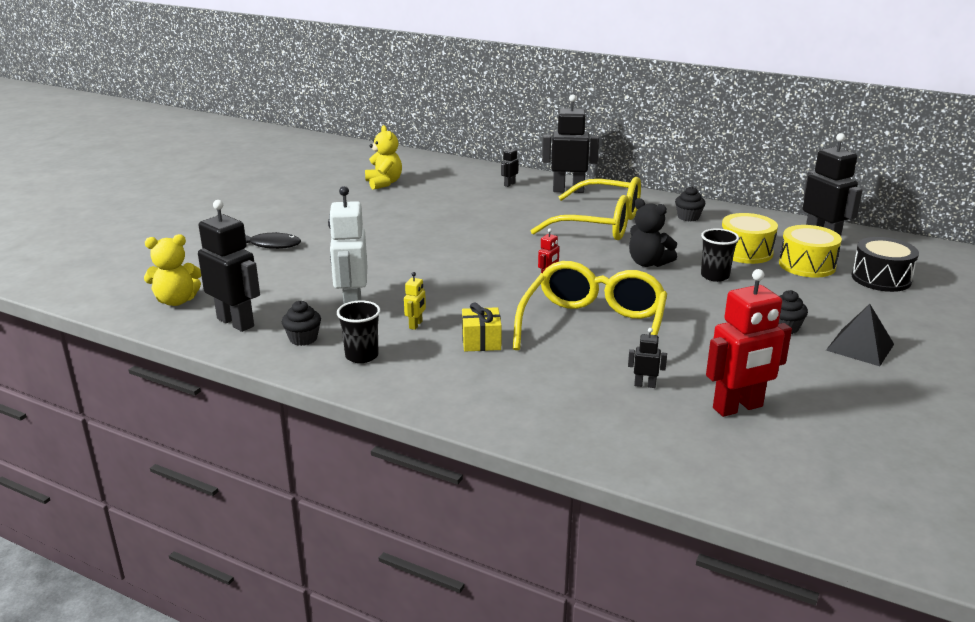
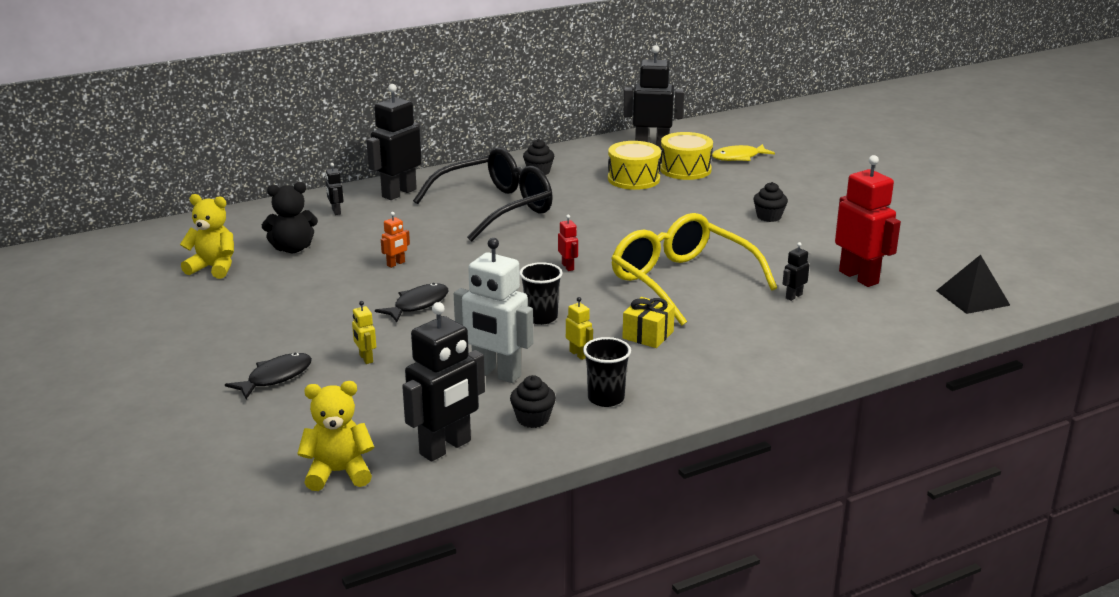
camera: 55 degrees left, 0 degrees up
(176, 301) = (338, 473): yellow teddy bear -> yellow teddy bear turned 120 degrees counterclockwise
(236, 322) = (446, 448): black robot -> black robot turned 150 degrees clockwise
(324, 260) = (365, 358): none -> yellow robot
(416, 250) = (418, 304): none -> black fish
(464, 225) = (396, 264): none -> orange robot
(601, 224) = (496, 208): yellow glasses -> black glasses
(648, 263) = (600, 219): black teddy bear -> black teddy bear (293, 248)
(714, 276) = (658, 205): black cup -> black cup (541, 317)
(738, 408) = (859, 277): red robot -> red robot turned 45 degrees counterclockwise
(860, 347) = (823, 206): black pyramid -> black pyramid (972, 298)
(881, 278) = (738, 157): black drum -> yellow fish

